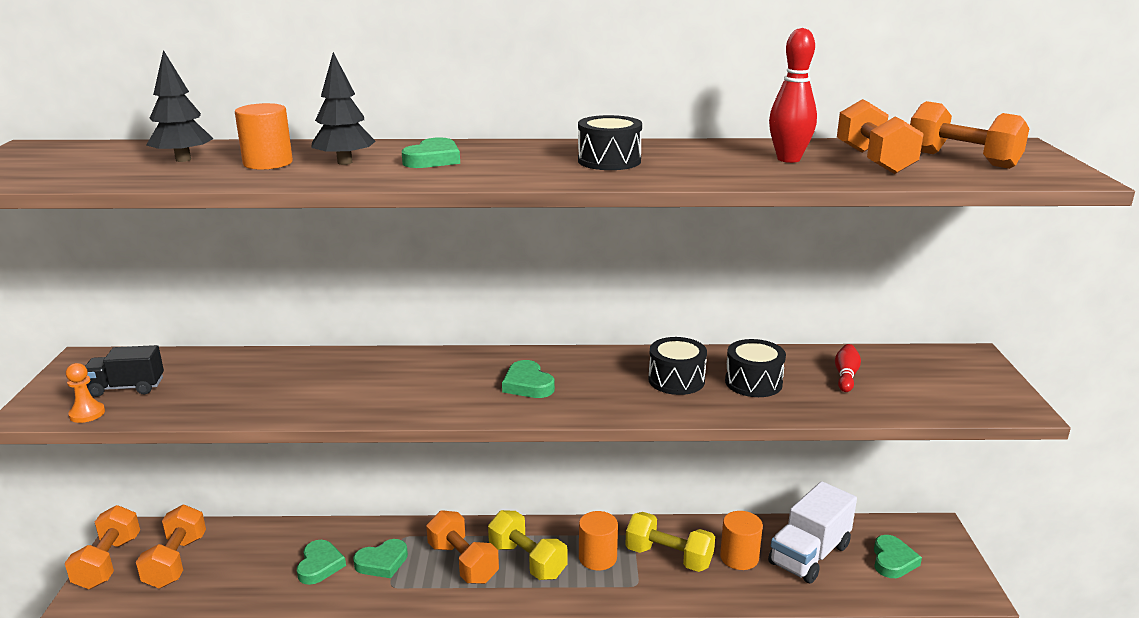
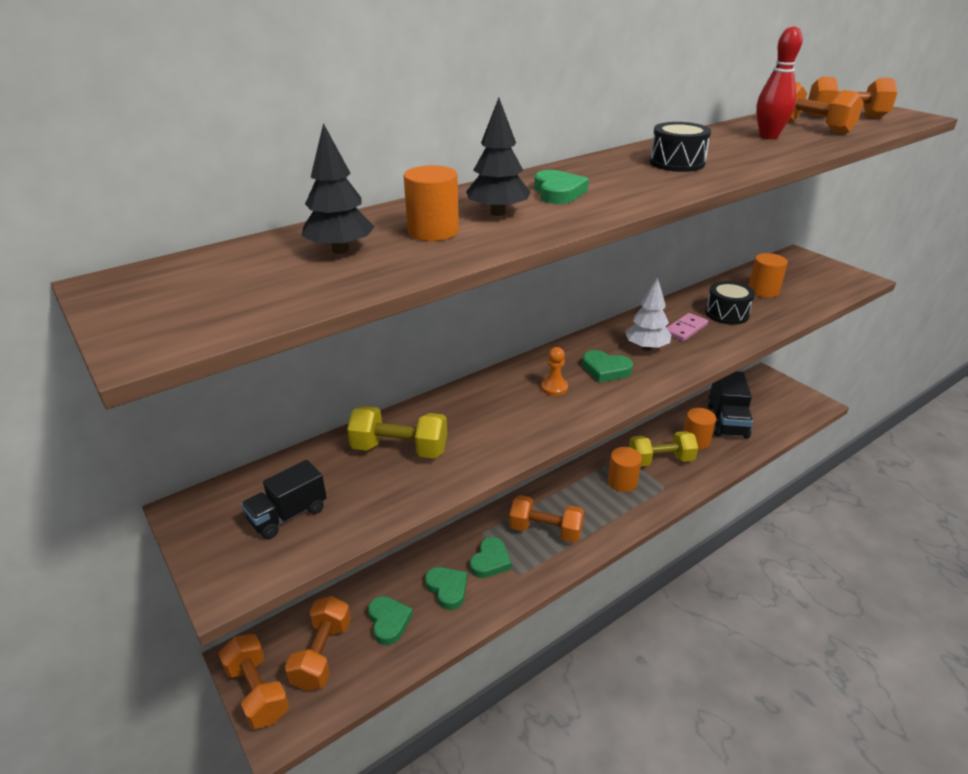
camera: 35 degrees left, 10 degrees up
(87, 414) = (292, 557): orange pawn -> orange pawn (554, 388)
(176, 562) = (322, 654): orange dumbbell -> orange dumbbell turned 45 degrees clockwise
(527, 561) = (584, 506): yellow dumbbell -> yellow dumbbell (399, 449)
(603, 381) = (646, 347): none -> white tree
(676, 380) = (685, 329): black drum -> pink domino
(809, 555) = (727, 421): white truck -> black truck
(845, 376) = (763, 291): red bowling pin -> orange cylinder
(893, 560) = (767, 404): green heart -> green heart (389, 621)

